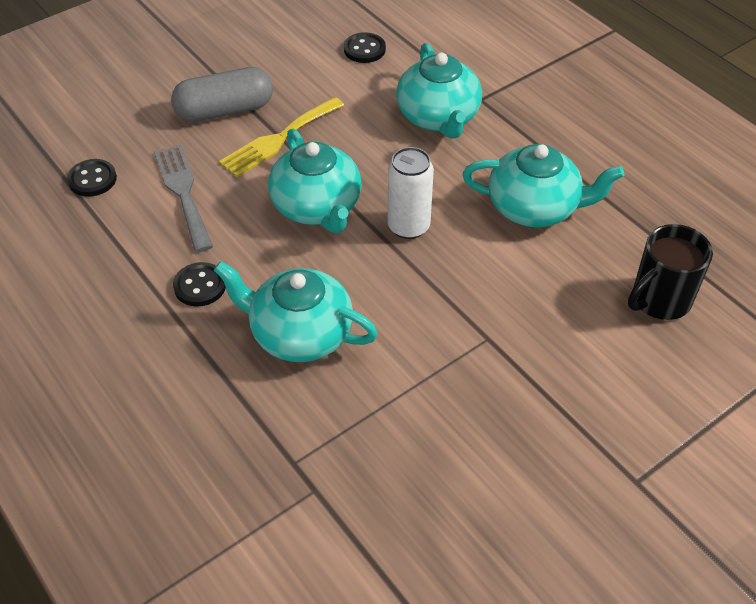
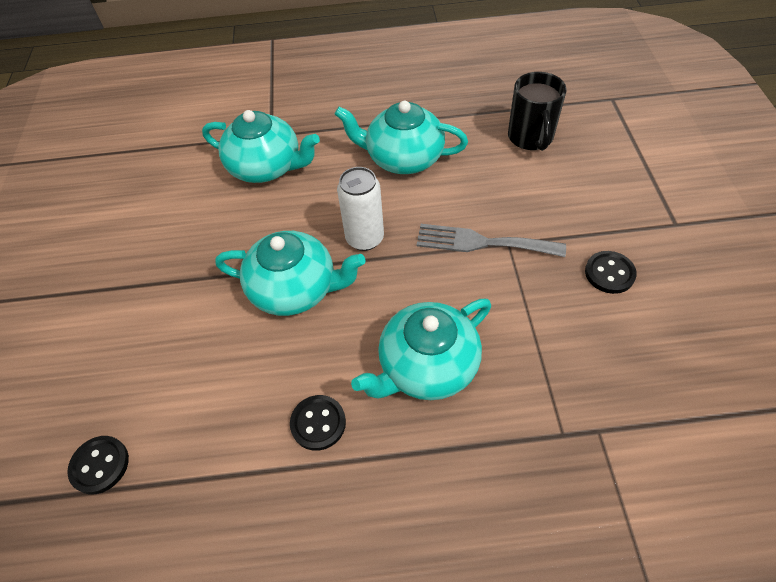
camera: 55 degrees left, 5 degrees up
(183, 192) = (190, 386): grey fork -> grey fork (482, 242)
(225, 110) = (118, 306): grey capsule -> none
(278, 139) = (193, 281): yellow fork -> none
(364, 49) = (147, 176): black button -> black button (609, 273)
(534, 208) = (403, 158): turquoise teapot -> turquoise teapot turned 120 degrees counterclockwise

